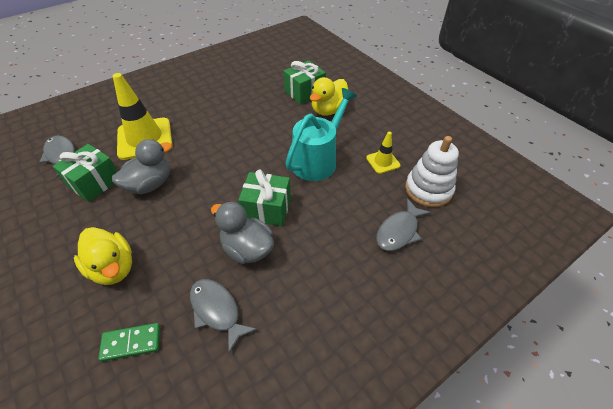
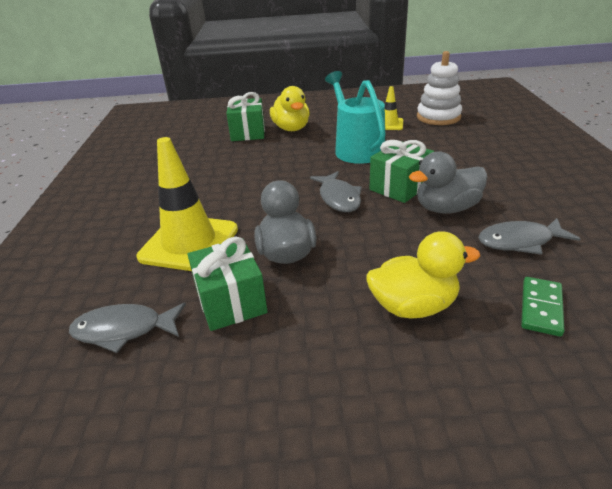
camera: 55 degrees left, 15 degrees down
(399, 231) = (475, 138): grey fish -> grey fish (339, 198)

